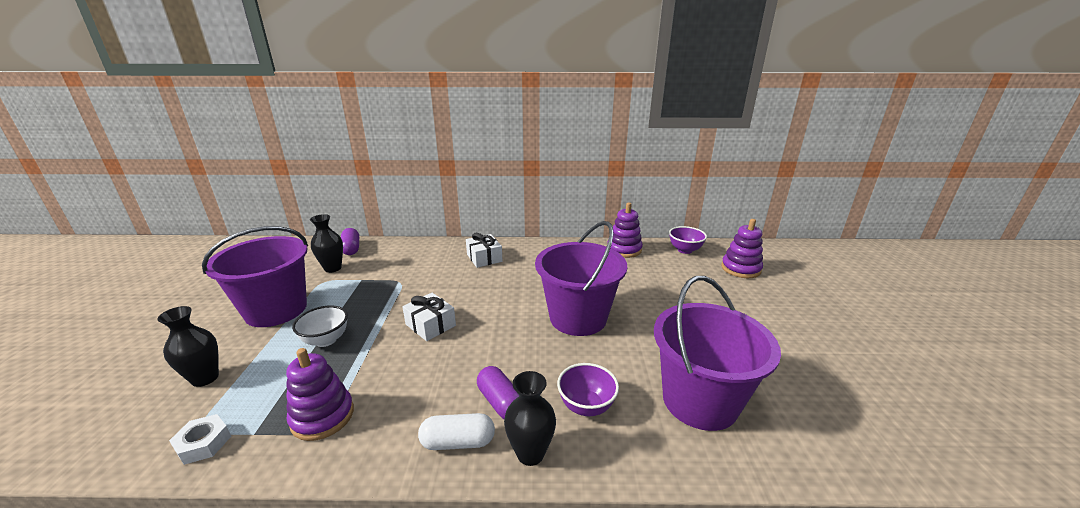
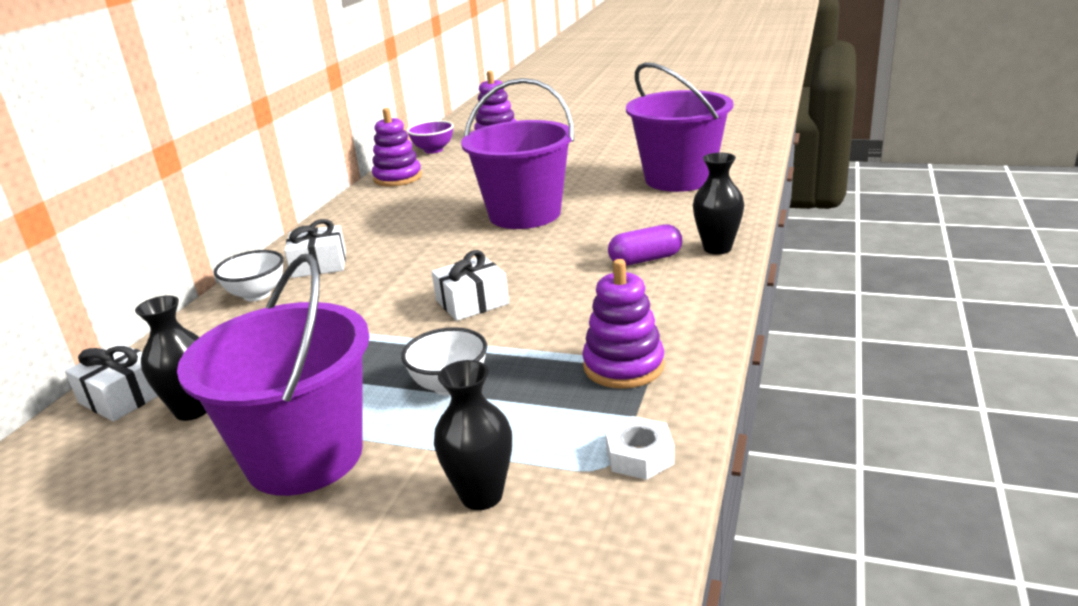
camera: 70 degrees left, 0 degrees up
(351, 249) = (123, 397): purple capsule -> white gift
(447, 250) = (257, 295): none -> white bowl
(458, 442) = (693, 281): white capsule -> none
(586, 406) = (667, 221): purple bowl -> none

